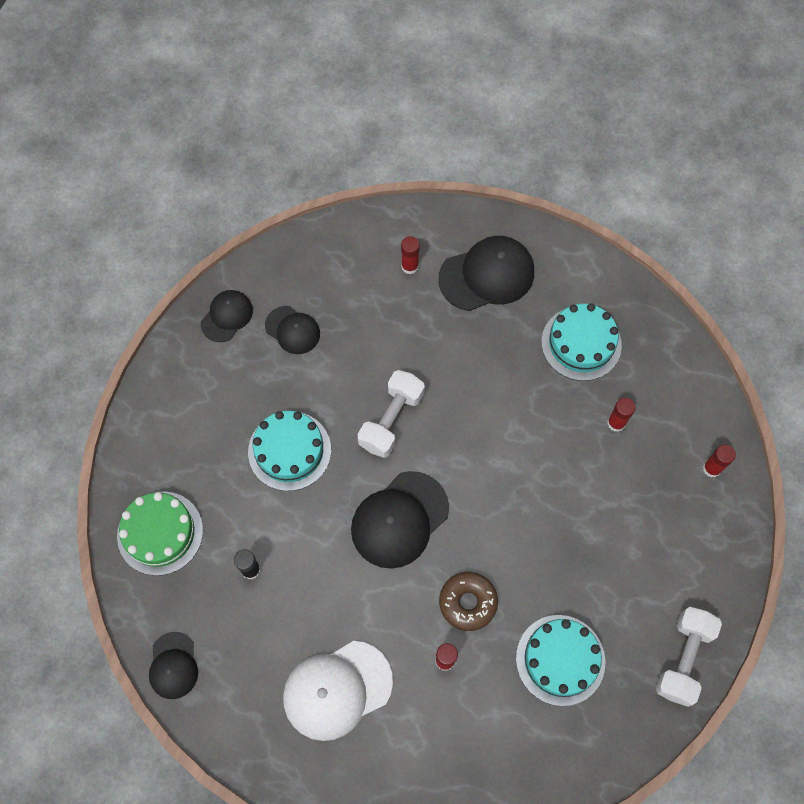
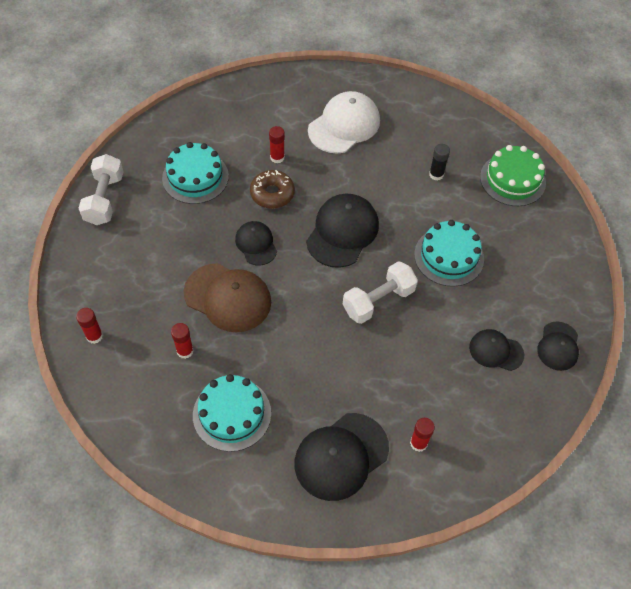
camera: 160 degrees right, 10 degrees down
(173, 665) = (457, 112): black cap -> black cap (256, 244)
(391, 420) = (378, 301): white dumbbell -> white dumbbell turned 45 degrees clockwise
(556, 472) = (228, 297): none -> brown cap

